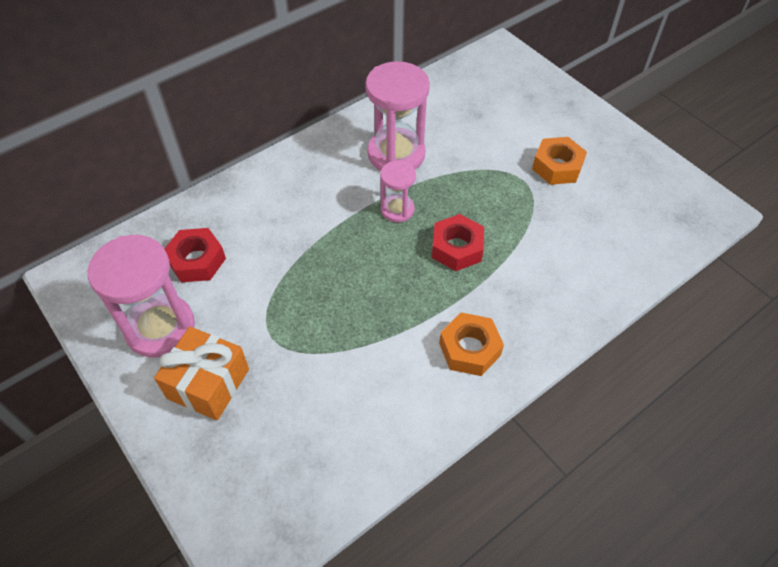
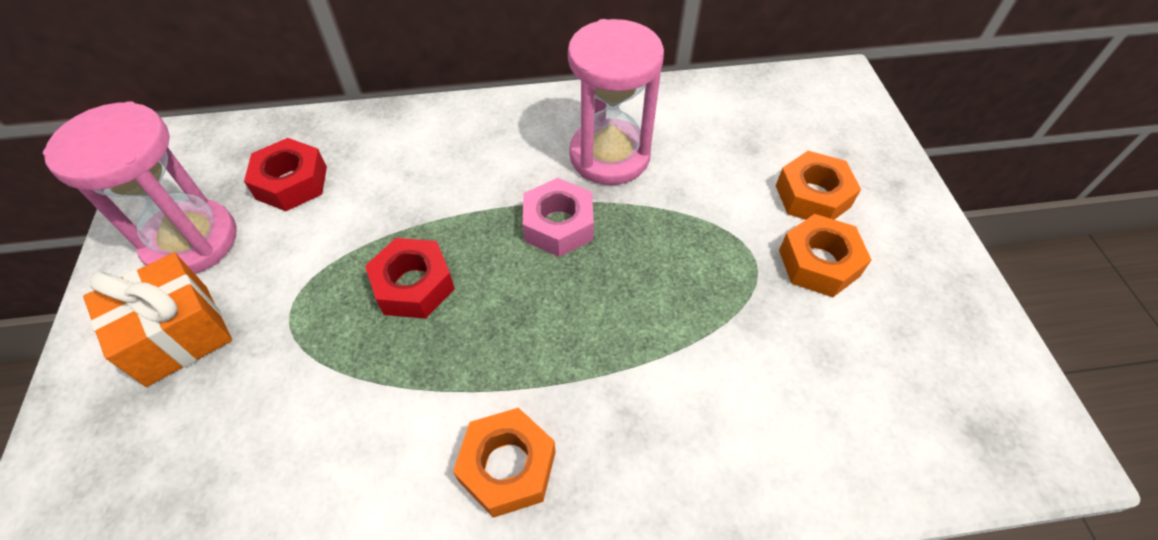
camera: 30 degrees right, 0 degrees up
(397, 209) = (558, 225): pink hourglass -> pink nut
(457, 248) = (596, 311): red nut -> red nut (413, 285)
(530, 129) = (812, 196): none -> orange nut

